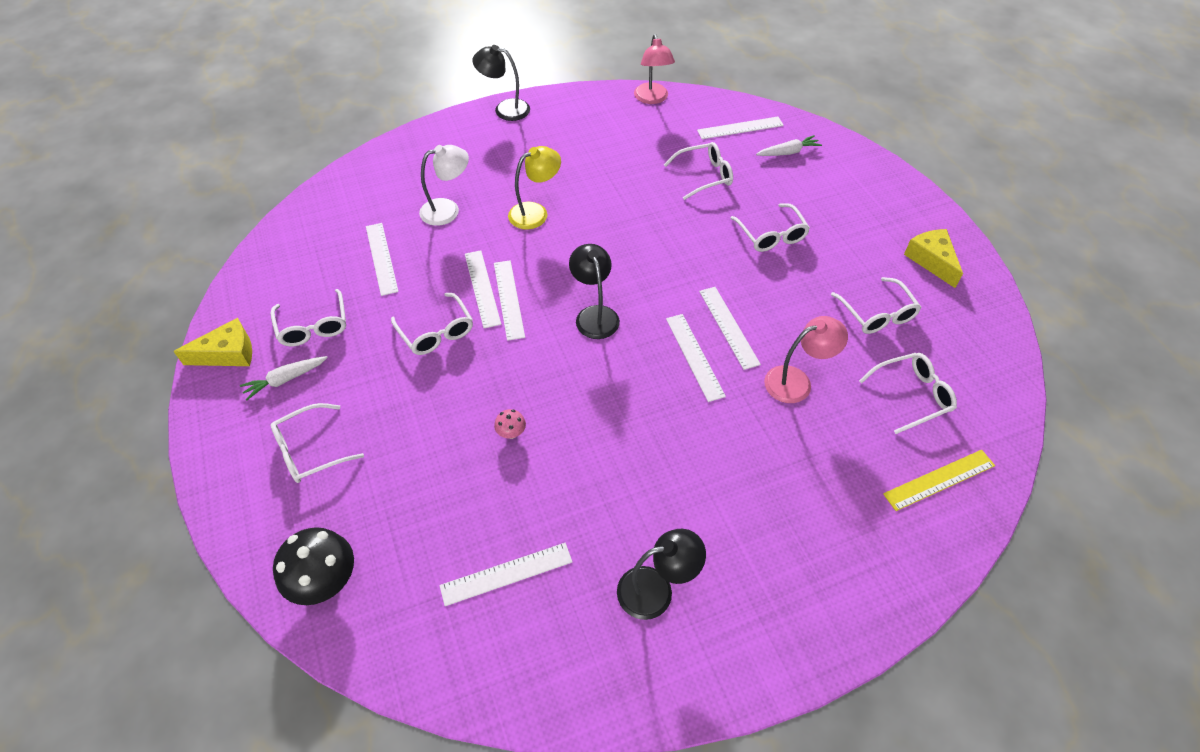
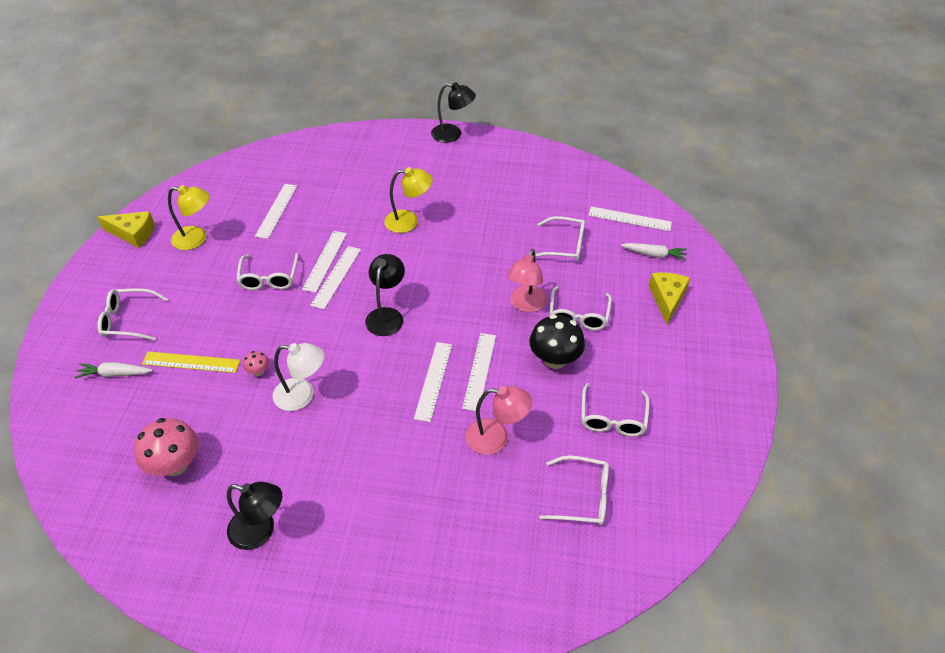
camera: 30 degrees right, 5 degrees down
(285, 379) = (151, 266): white carrot -> white carrot (115, 374)
(313, 326) = (196, 239): white glasses -> yellow lamp
(325, 581) = (69, 408): black mushroom -> black mushroom (554, 359)
(448, 210) = (349, 194): white lamp -> white lamp (302, 395)
(505, 109) = (453, 134): black lamp -> black lamp turned 150 degrees clockwise
(506, 574) = (175, 464): white ruler -> pink mushroom
(652, 99) = (576, 168): pink lamp -> pink lamp (525, 304)
(931, 260) = (703, 397): yellow cheese -> yellow cheese (667, 299)
(939, 479) = (544, 573): yellow ruler -> yellow ruler (191, 362)

